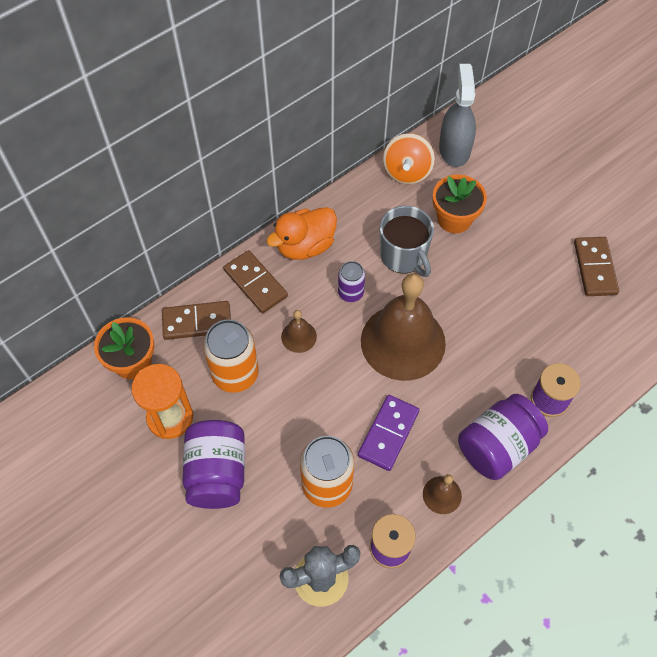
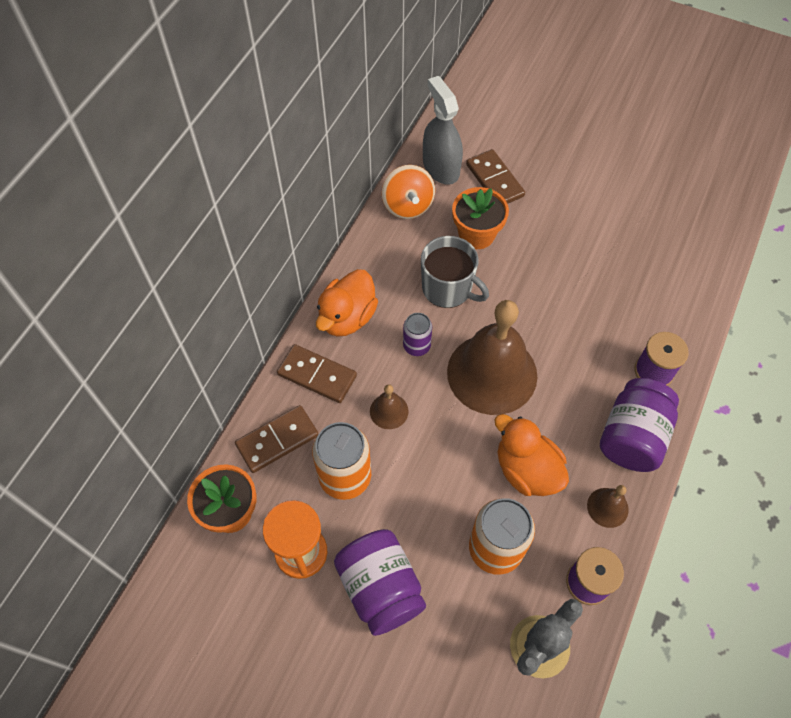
camera: 25 degrees left, 0 degrees up
(388, 434) = (526, 470): purple domino -> orange duck
(595, 268) = (627, 231): brown domino -> brown domino (495, 180)

